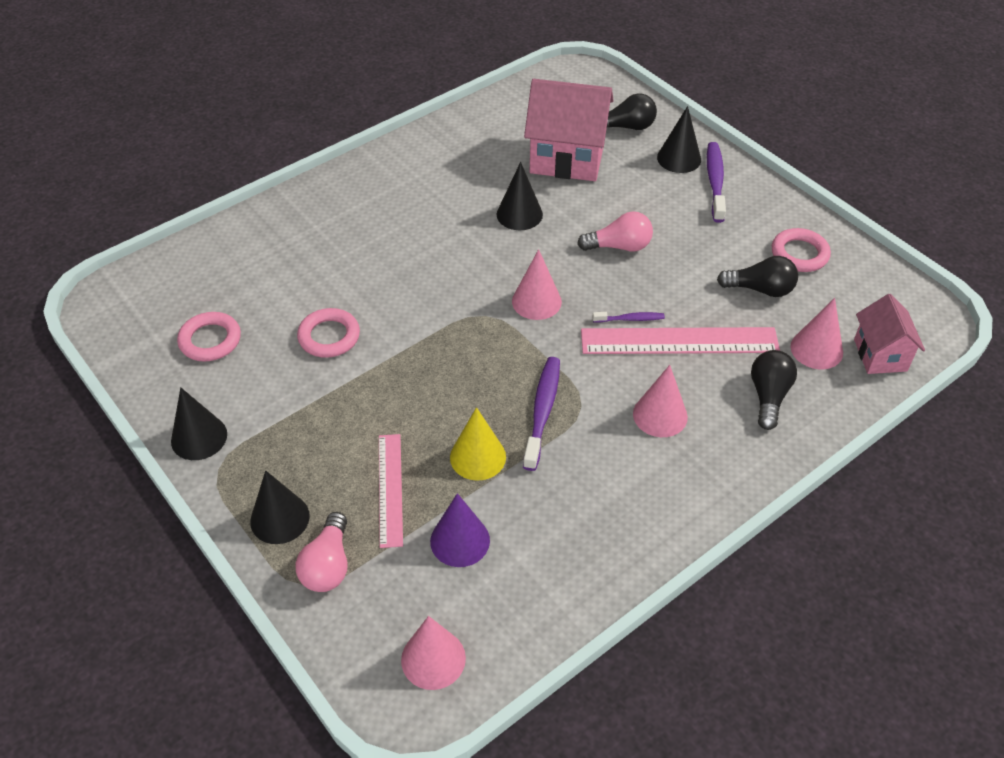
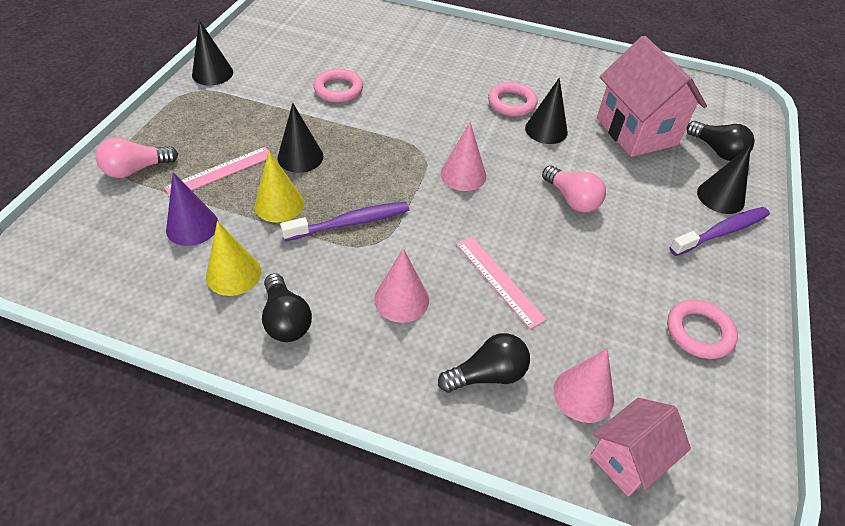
camera: 55 degrees right, 0 degrees up
(210, 340) = (295, 45): pink ring -> pink ring (511, 103)
(280, 518) = (165, 132): black cone -> black cone (300, 157)
(433, 659) = (75, 255): pink cone -> none
(550, 527) = (233, 274): none -> yellow cone
(630, 319) = (495, 238): purple toothbrush -> none
(679, 341) = (499, 280): pink ruler -> pink ruler, size x0.61
(760, 289) = (619, 317): black light bulb -> black light bulb (286, 319)

